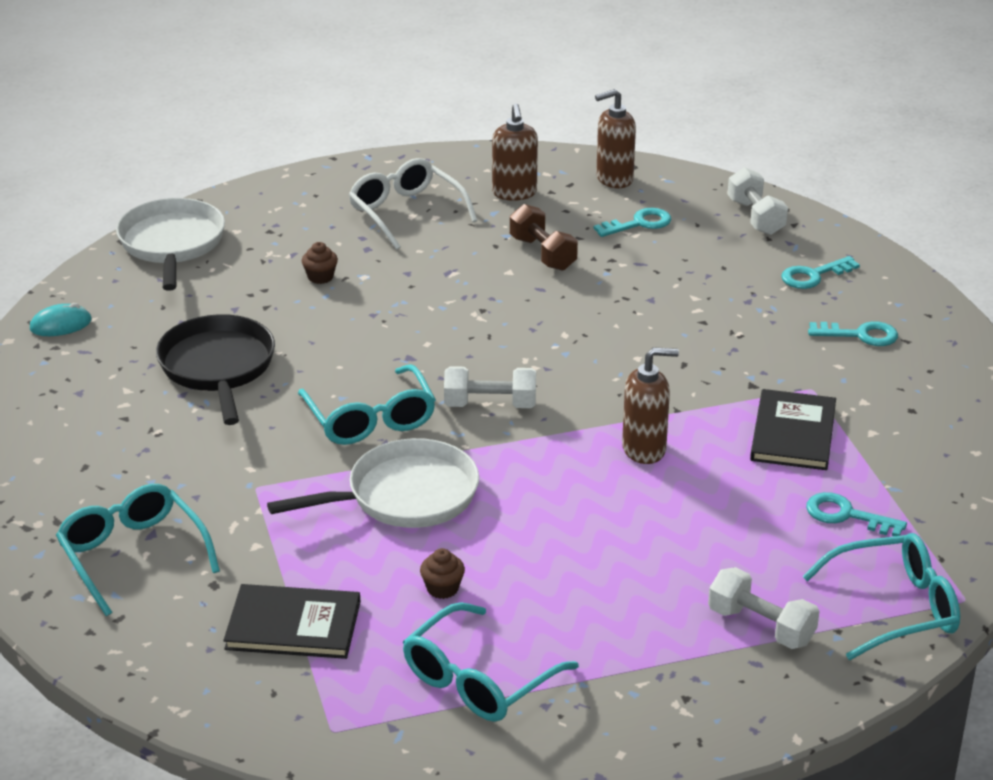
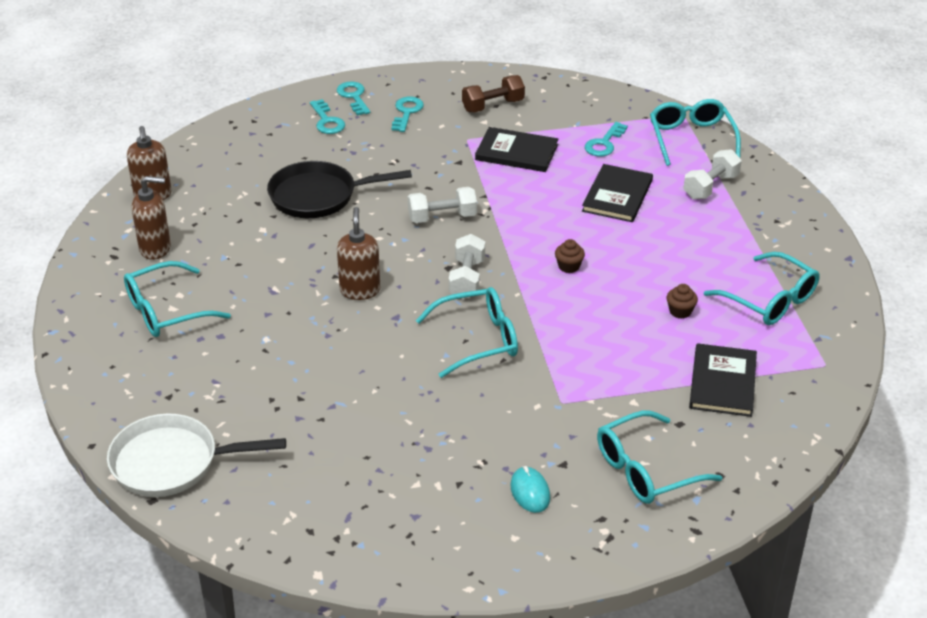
camera: 85 degrees left, 5 degrees up
(61, 324) = (298, 536): turquoise mouse -> turquoise mouse (530, 492)
(218, 368) = (392, 426): black pan -> black pan (319, 196)
(320, 277) = (260, 364): brown cupcake -> brown cupcake (569, 266)
(404, 496) = (576, 325): white pan -> none
(406, 213) = (166, 311): white glasses -> turquoise glasses
(542, 253) = (259, 240): brown dumbbell -> brown dumbbell (493, 106)
(639, 223) = (228, 189): turquoise key -> turquoise key (353, 97)
(644, 449) = (529, 213): brown soap dispenser -> brown soap dispenser (360, 290)
(709, 529) = (617, 196): none -> black book
(755, 217) = (237, 135): white dumbbell -> white dumbbell (442, 217)

